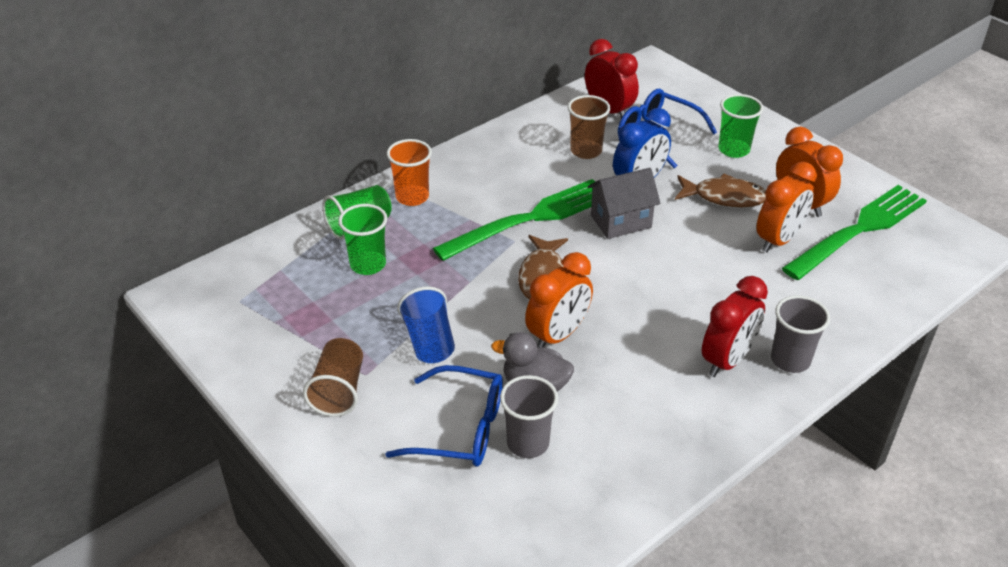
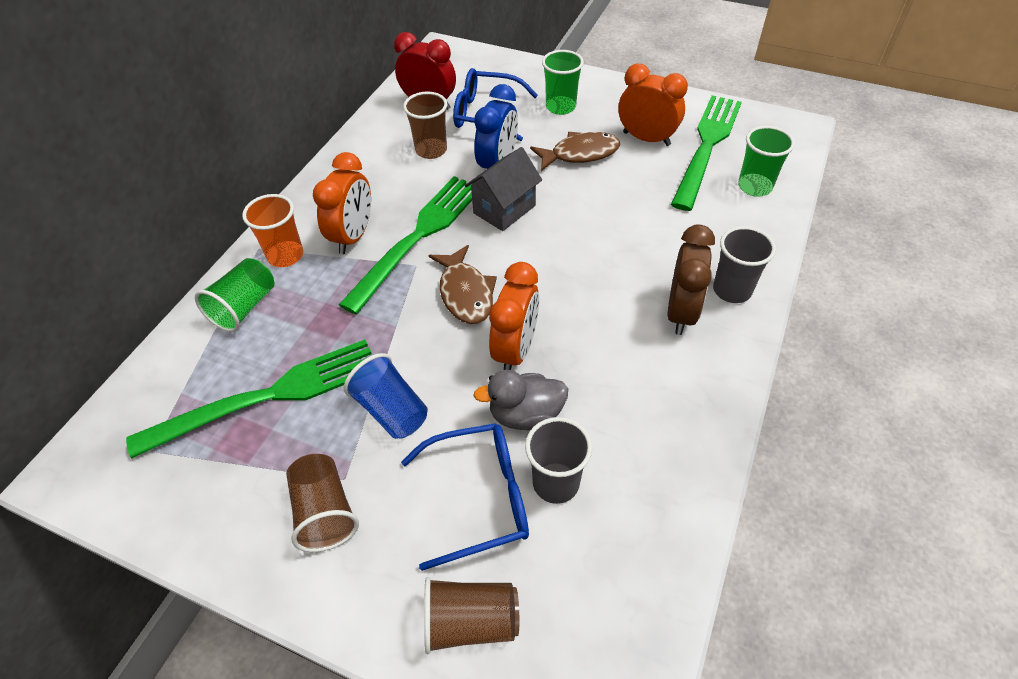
camera: 25 degrees left, 10 degrees up
(343, 296) = (269, 395): none -> green fork
(368, 265) = (278, 349): green cup -> green cup (754, 187)
(402, 505) = (470, 622): none -> brown cup
(727, 360) = (681, 312): red clock -> brown clock
(778, 240) = (650, 178): orange clock -> orange clock (353, 236)

